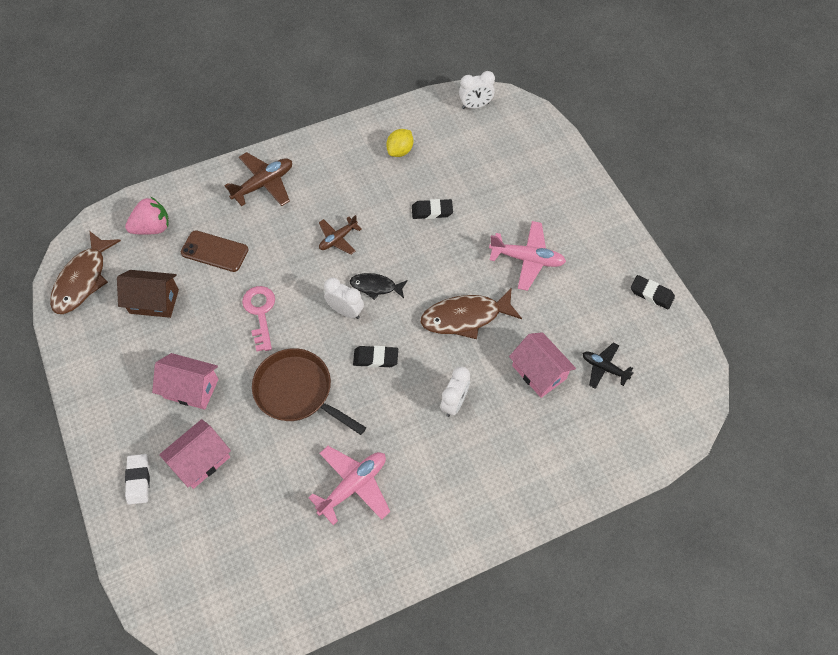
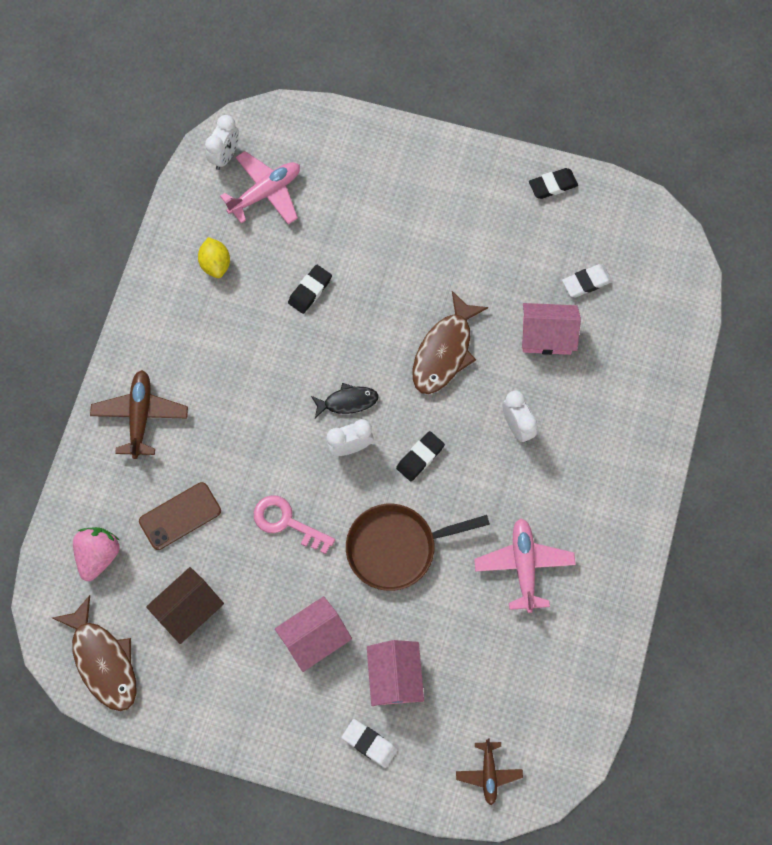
camera: 50 degrees left, 10 degrees up
(338, 239) = (266, 395): brown plane -> brown plane (488, 773)
(376, 287) = (347, 401): black fish -> black fish turned 150 degrees counterclockwise
(527, 259) = (432, 253): pink plane -> pink plane (265, 193)
(604, 368) = (586, 282): black plane -> white eraser

